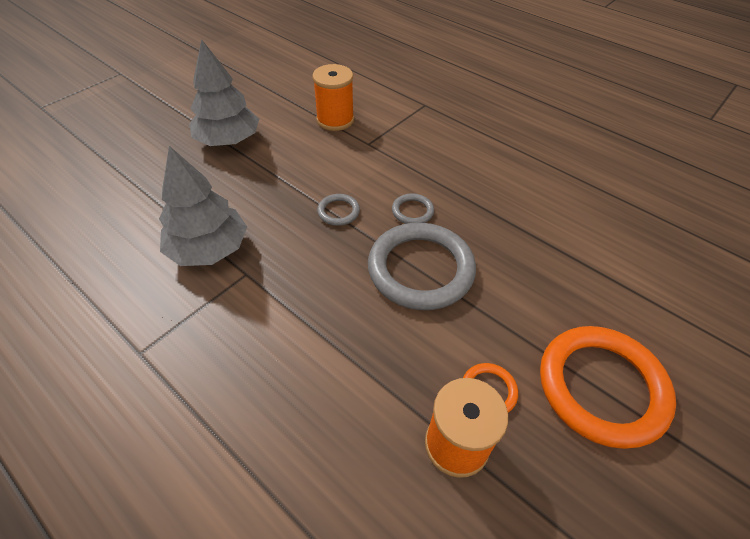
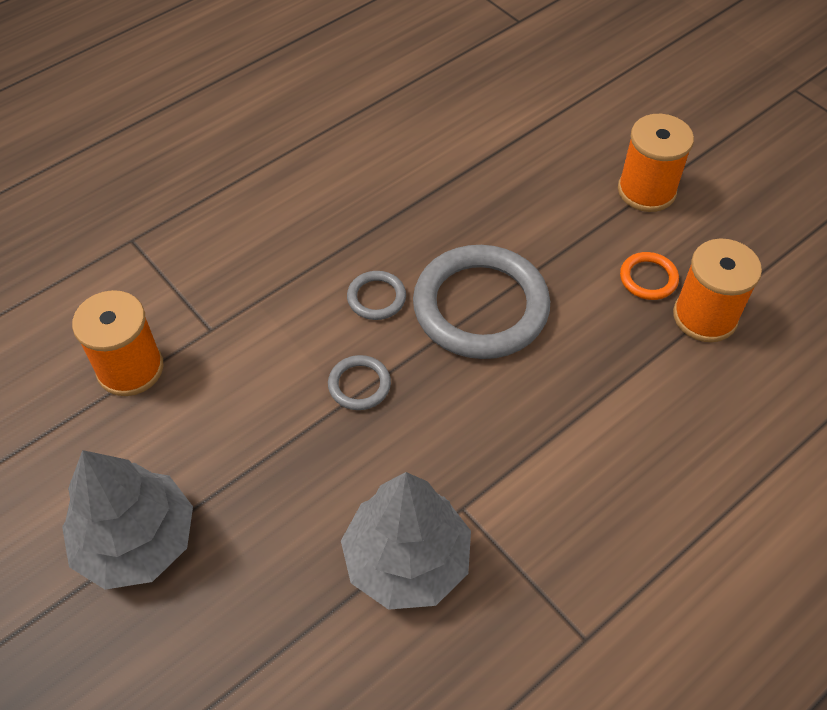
camera: 80 degrees left, 5 degrees up
(601, 387) = (646, 191): orange ring -> orange spool

